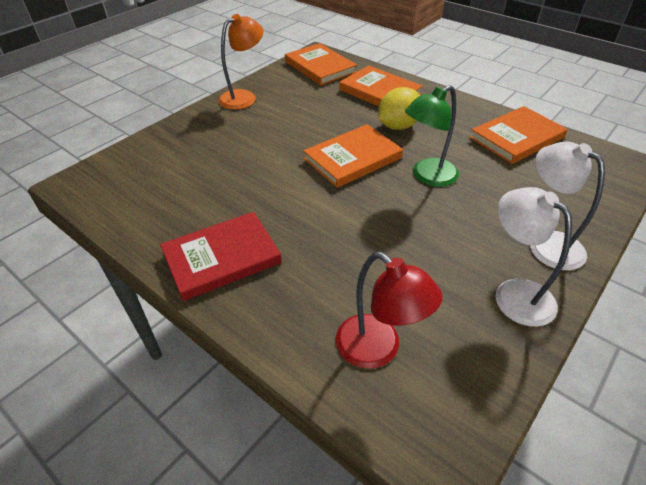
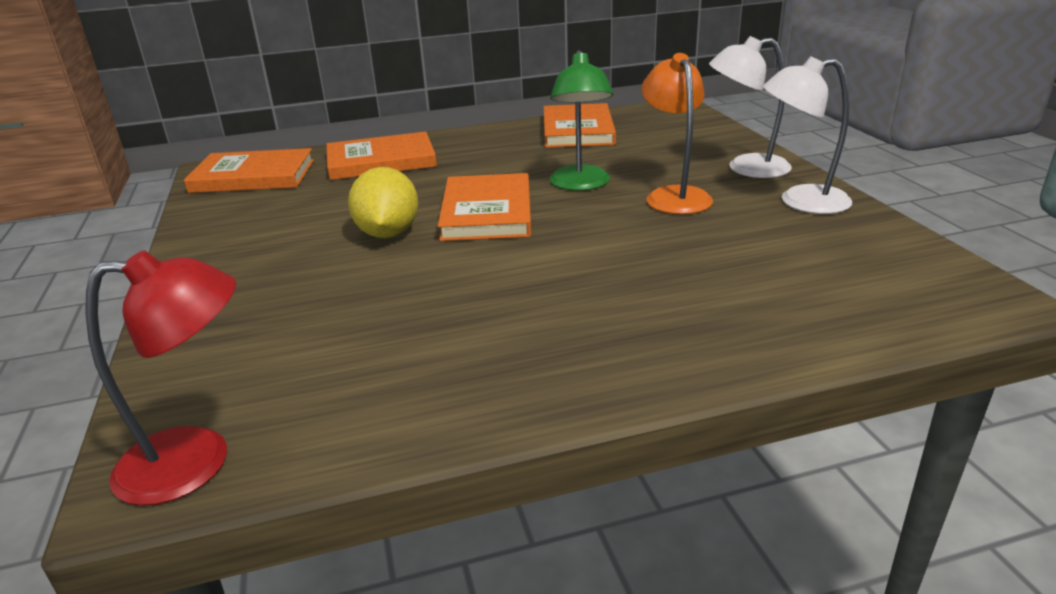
camera: 55 degrees left, 15 degrees down
(222, 258) = (571, 355): red book -> none
(244, 97) = (213, 244): orange lamp -> orange lamp (674, 195)
(378, 350) = (830, 290): red lamp -> red lamp (197, 461)
(398, 126) = (467, 172): yellow lemon -> yellow lemon (388, 233)

